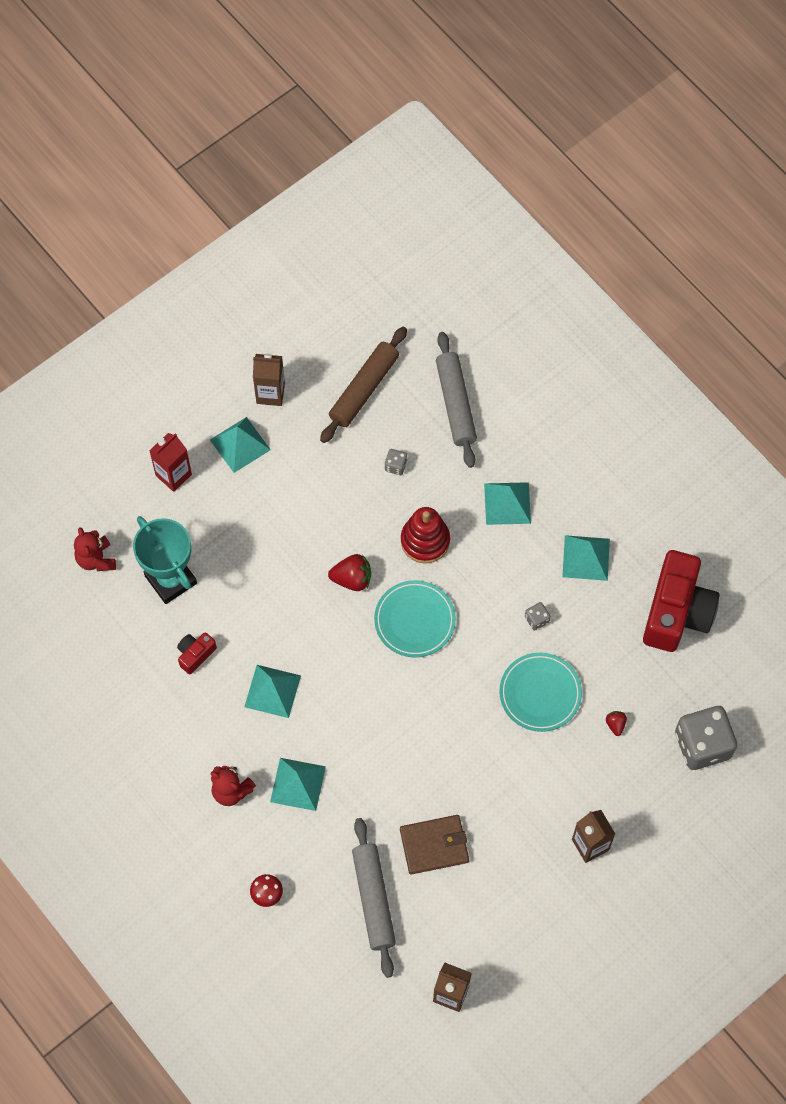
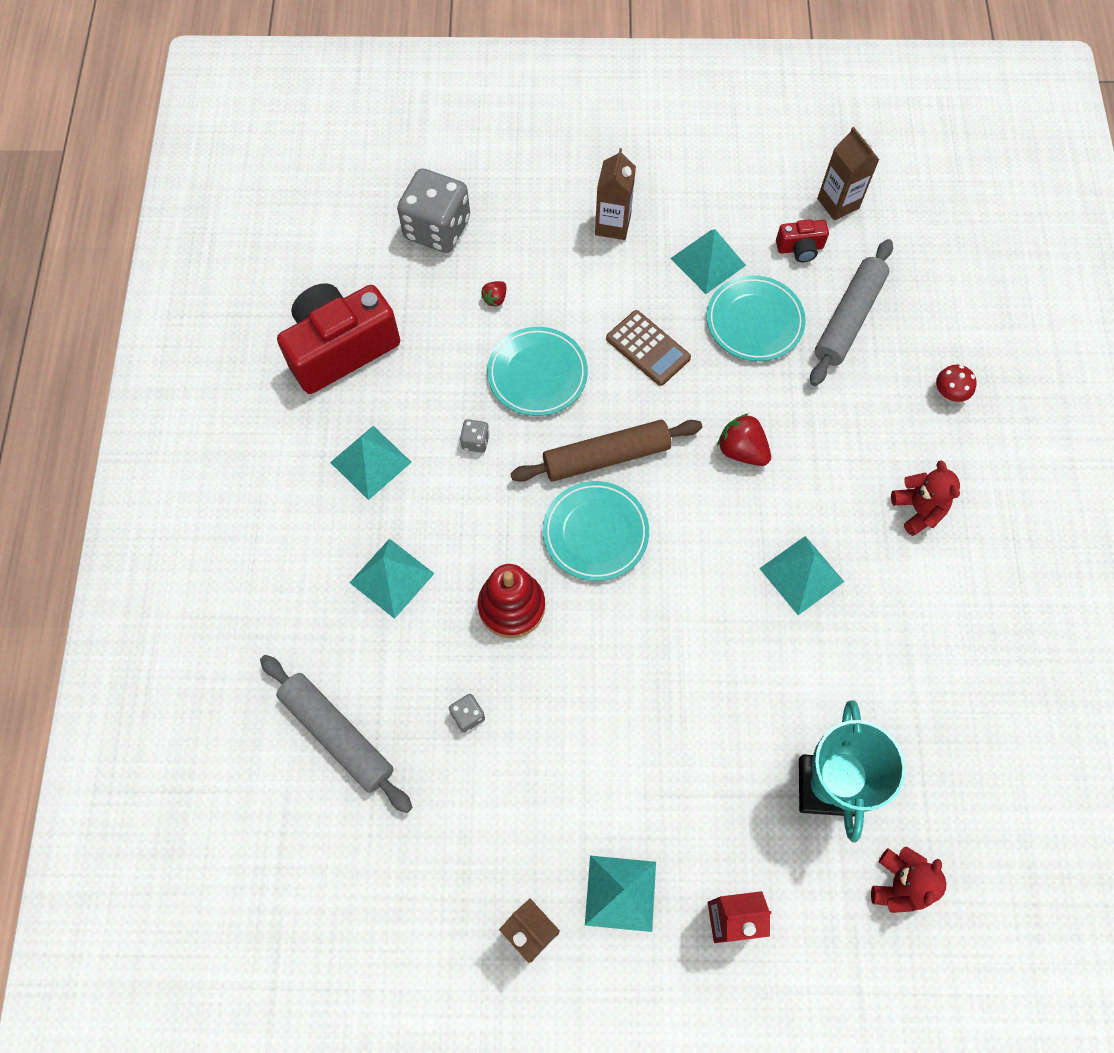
camera: 140 degrees left, 0 degrees up
(195, 654) = (858, 677): red camera -> red camera (800, 248)
(297, 784) = (844, 467): turquoise pyramid -> turquoise pyramid (708, 262)
(352, 579) = (623, 626): red strawberry -> red strawberry (741, 450)
(364, 389) = (420, 842): brown rolling pin -> brown rolling pin (606, 457)
(434, 845) = (754, 321): brown wallet -> turquoise plate
(455, 403) = (337, 735): grey rolling pin -> grey rolling pin turned 75 degrees counterclockwise
(487, 768) = (648, 348): none -> brown calculator

